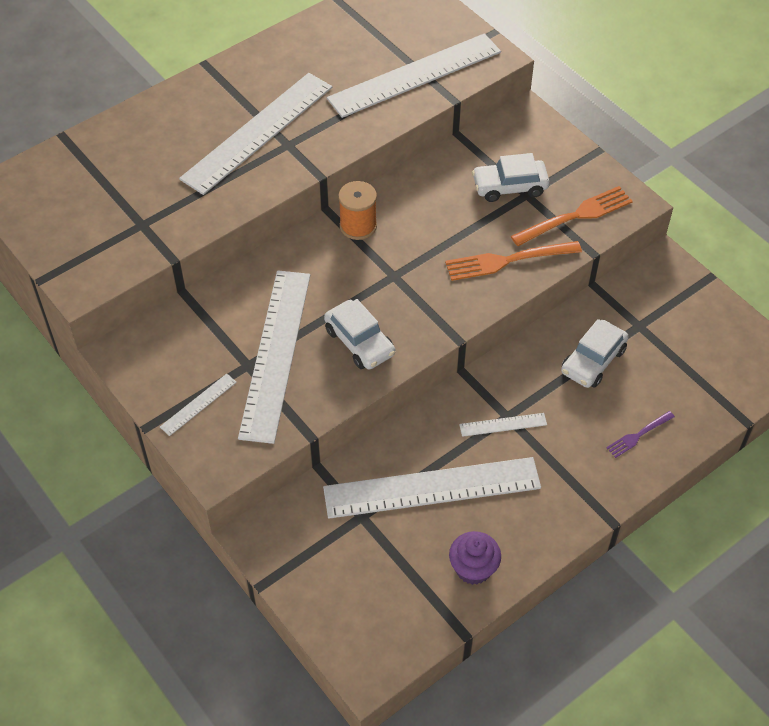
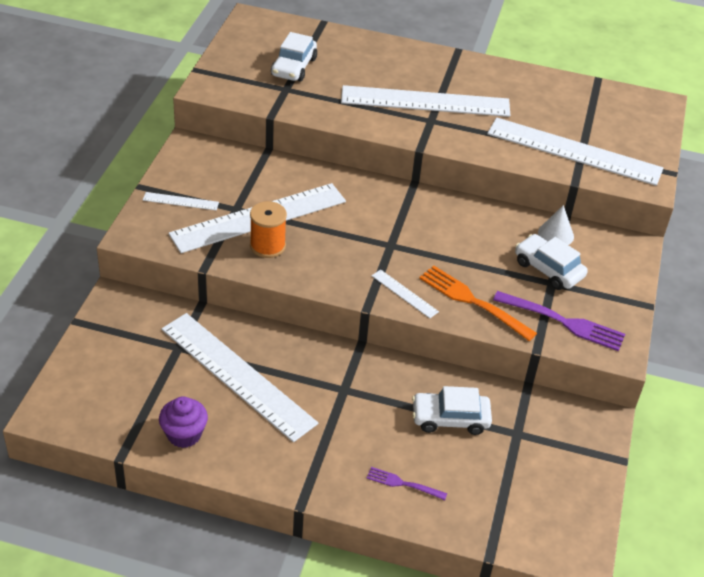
camera: 50 degrees right, 10 degrees down
(358, 226) = (417, 205): orange spool -> orange spool (267, 246)
(359, 342) = (311, 255): white car -> white car (294, 67)
(473, 155) = (555, 234): none -> white cone
(503, 425) = (333, 390): white ruler -> white ruler (404, 293)
(576, 216) = (563, 322): orange fork -> purple fork

